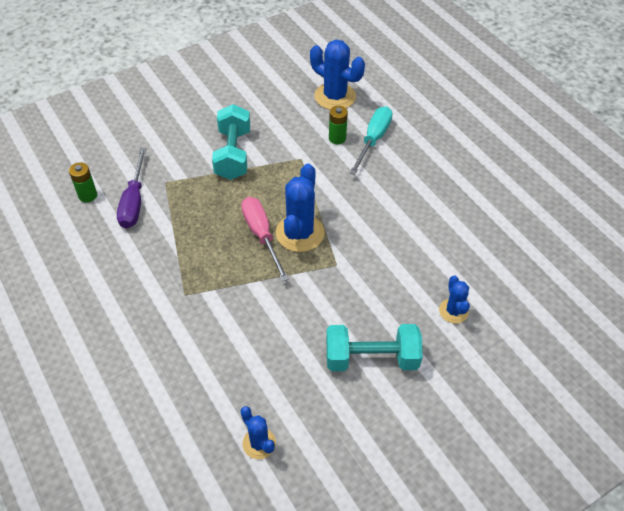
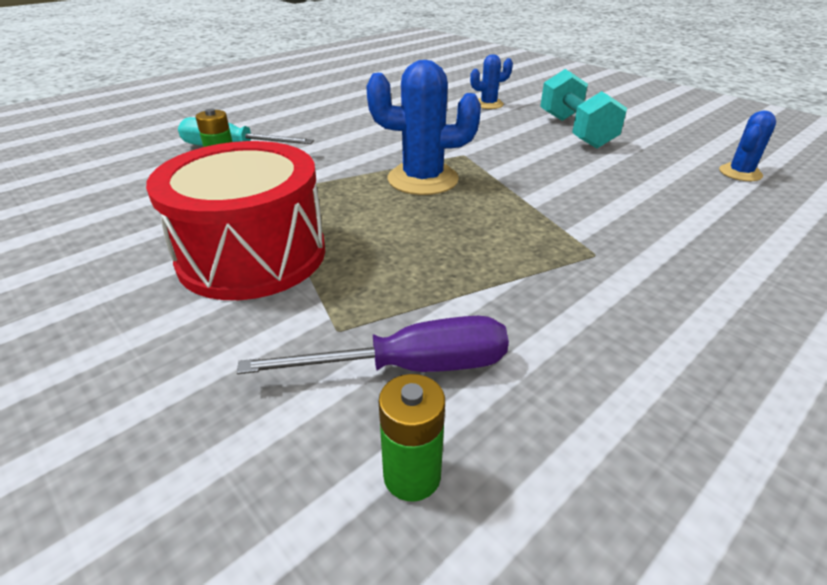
camera: 100 degrees left, 15 degrees down
(233, 154) = (252, 255): turquoise dumbbell -> red drum
(261, 235) = (439, 205): pink screwdriver -> none
(335, 96) = (119, 179): blue cactus -> none

